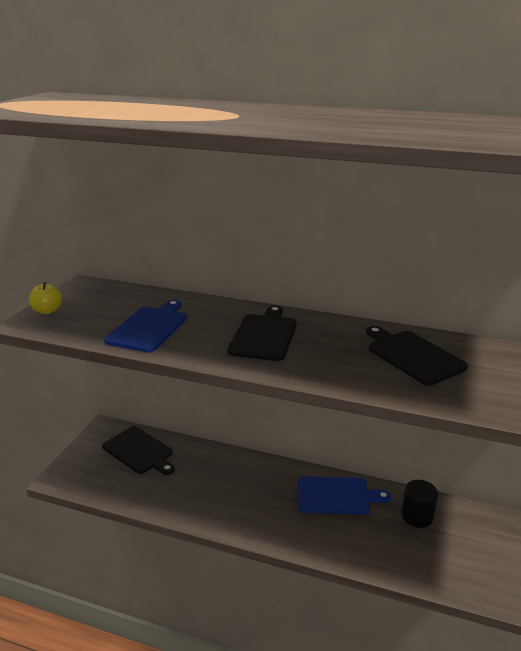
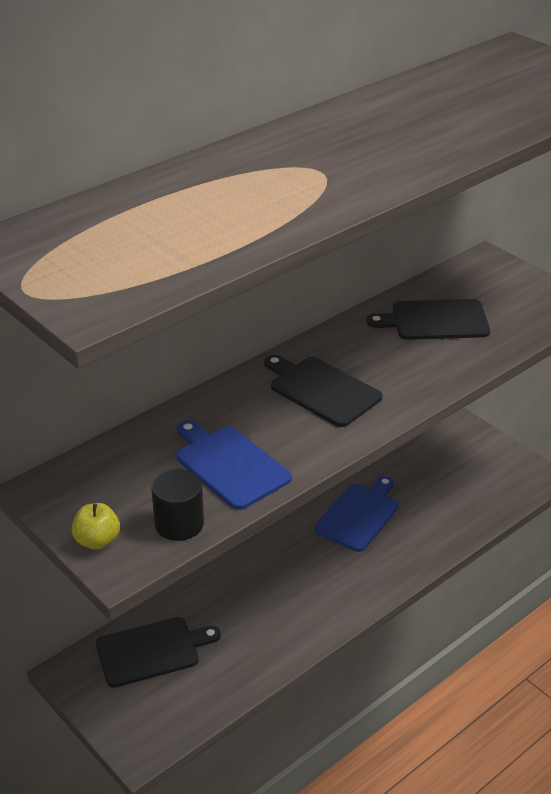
camera: 60 degrees left, 10 degrees up
(417, 516) = (424, 475): black cylinder -> black cylinder (179, 524)

